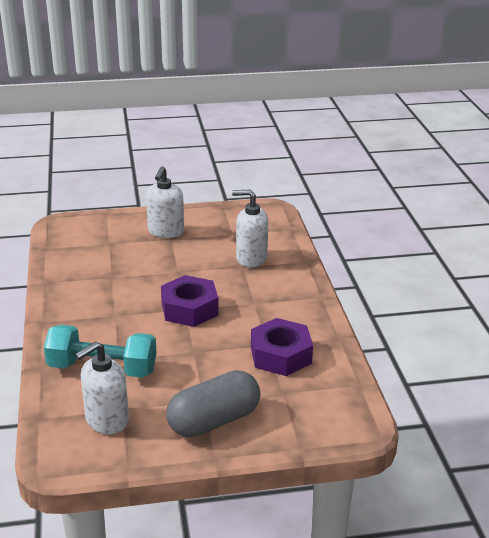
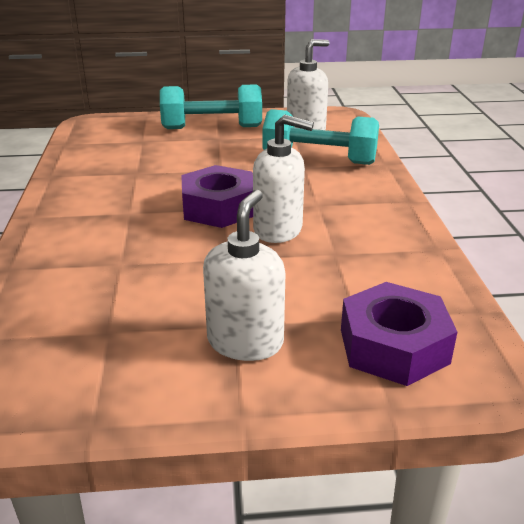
camera: 175 degrees left, 0 degrees up
(214, 420) = (212, 128): grey capsule -> turquoise dumbbell
(251, 258) = (99, 276): white soap dispenser -> white soap dispenser (278, 230)
(281, 355) = (127, 164): purple nut -> purple nut (393, 346)

